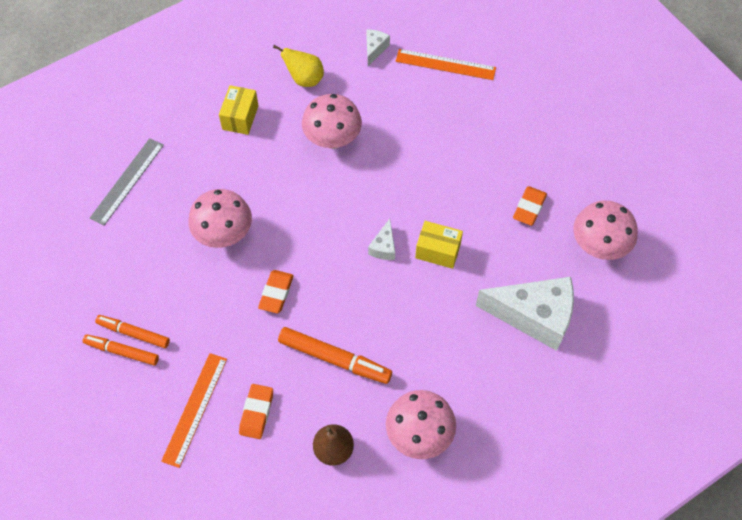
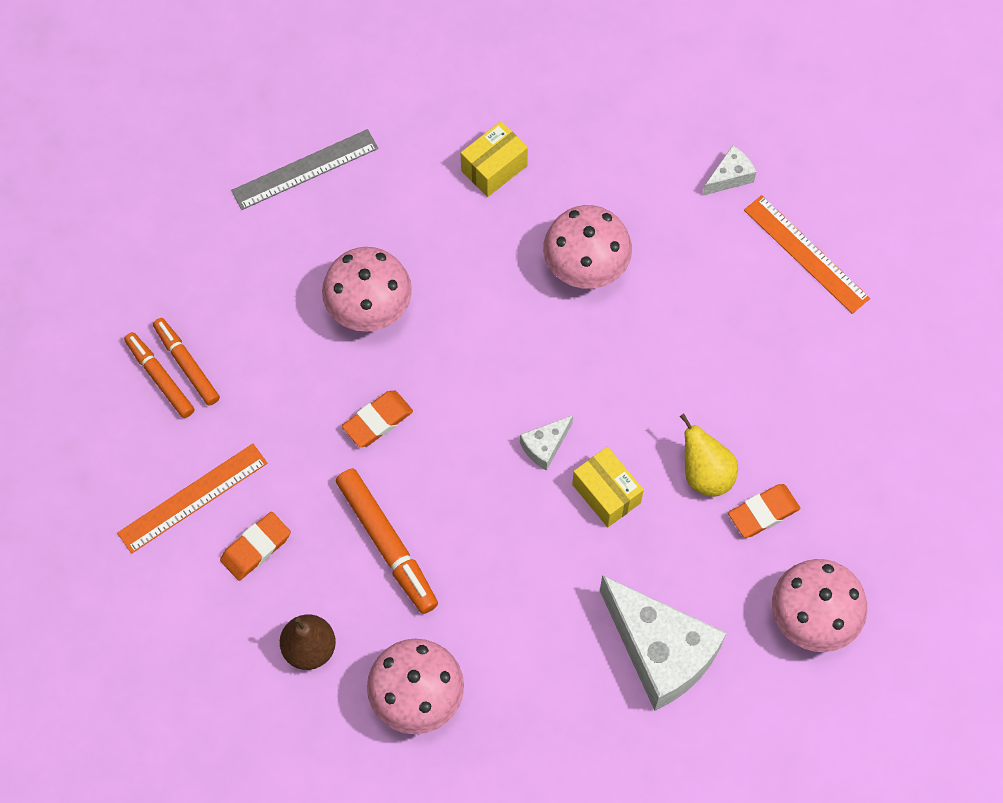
camera: 35 degrees right, 5 degrees up
(304, 79) = (610, 164): yellow pear -> yellow pear (705, 474)

